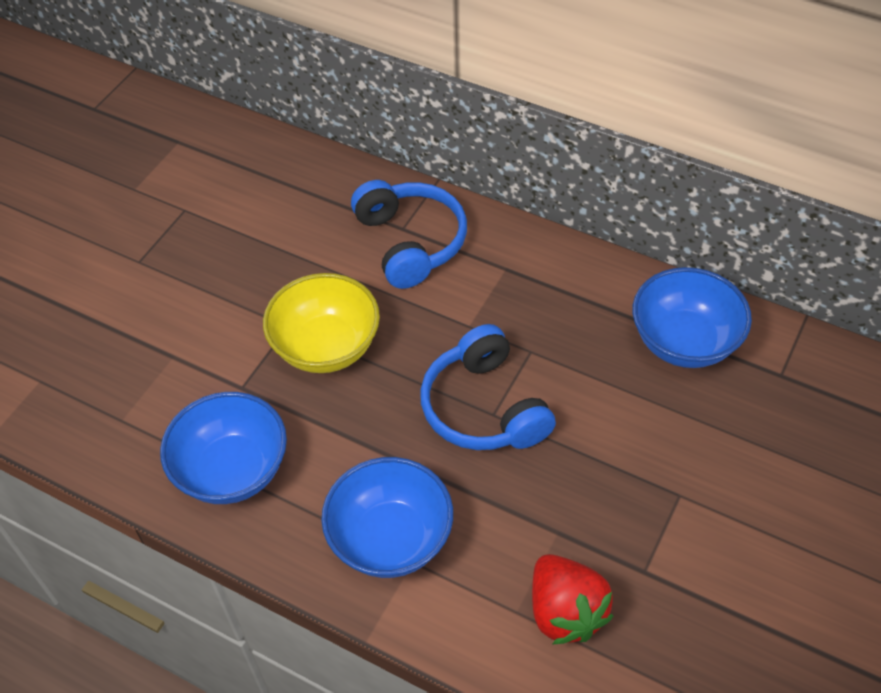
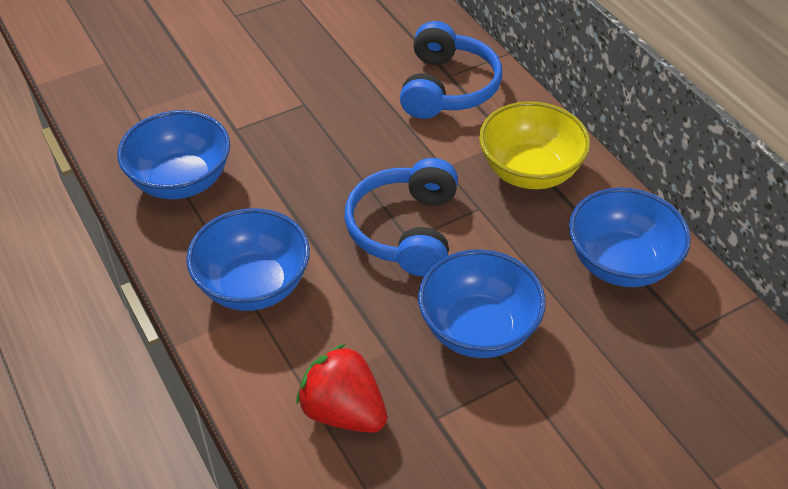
camera: 30 degrees right, 5 degrees down
(326, 347) = (319, 131): yellow bowl -> yellow bowl (529, 172)
(565, 612) = (343, 411): red strawberry -> red strawberry turned 120 degrees clockwise
(617, 469) = (478, 330): none -> blue bowl

